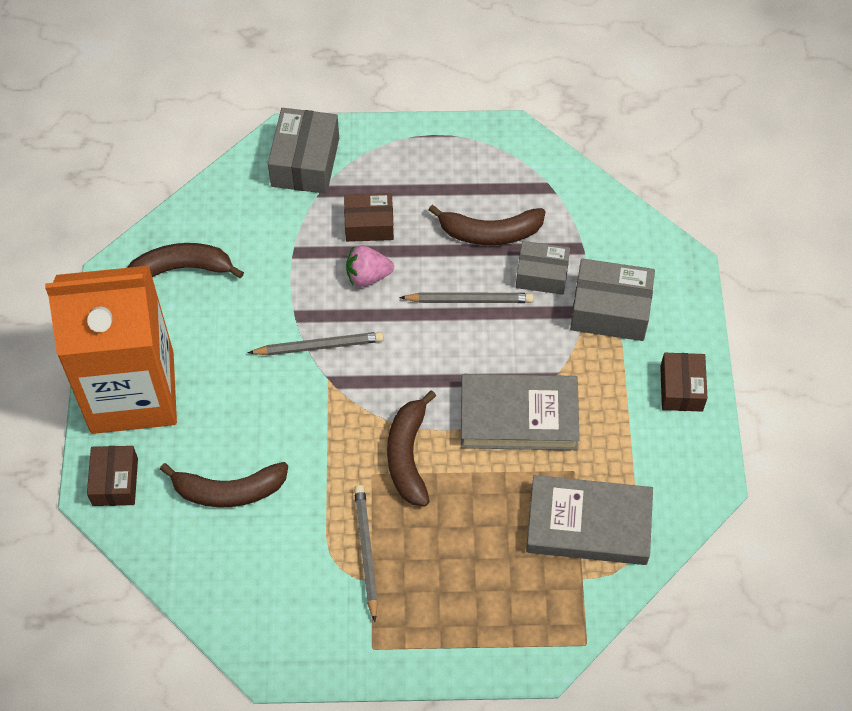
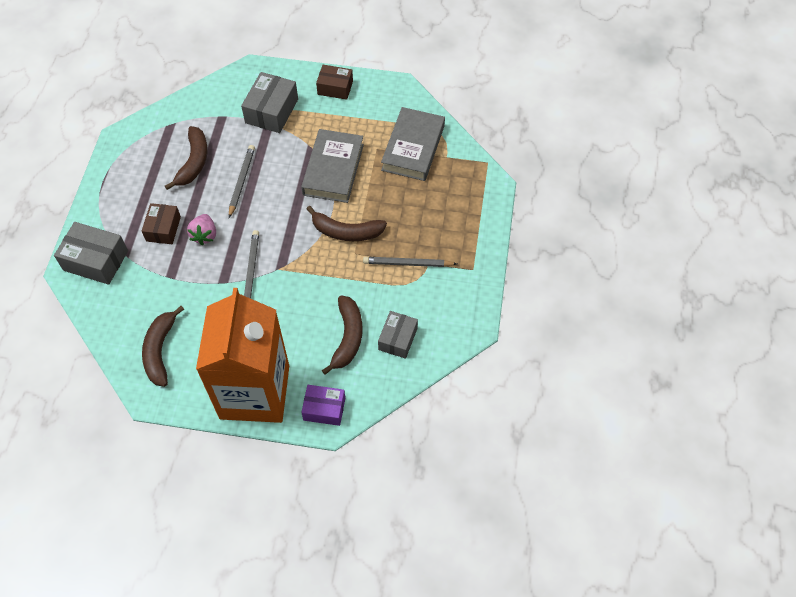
camera: 80 degrees left, 0 degrees up
(115, 482) = (324, 409): brown box -> purple box
(542, 275) = (235, 140): grey box -> grey box (397, 339)

